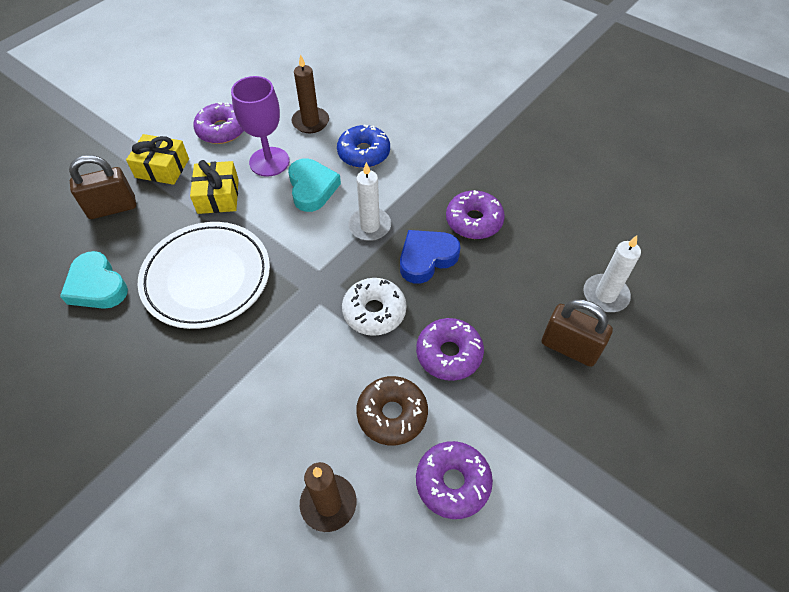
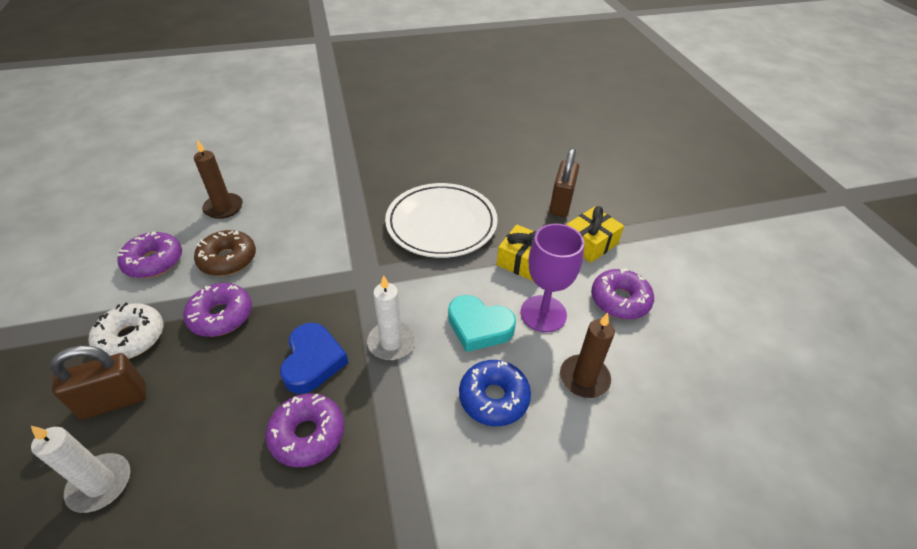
camera: 125 degrees right, 10 degrees down
(97, 286) = (486, 177): turquoise heart -> none
(374, 312) = (307, 295): white donut -> white donut (131, 338)

